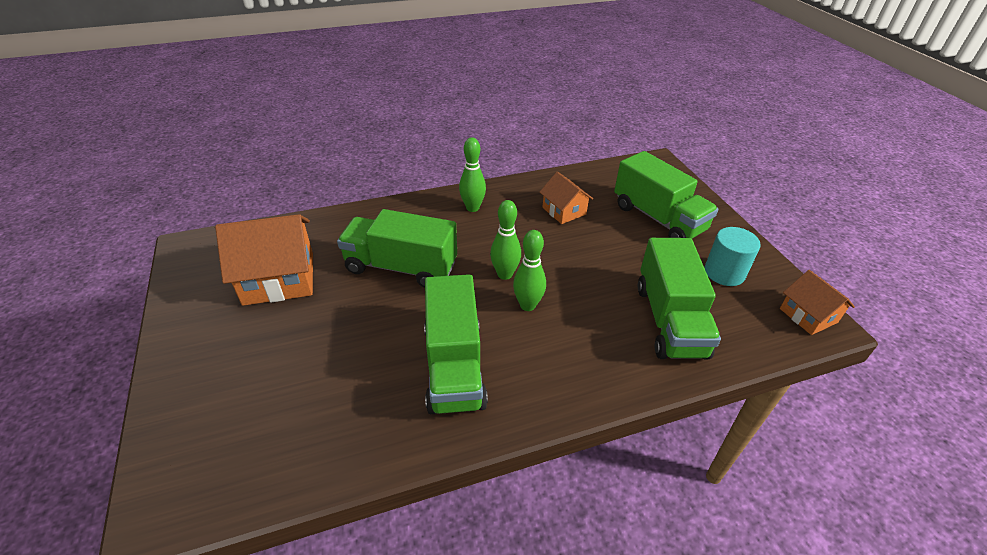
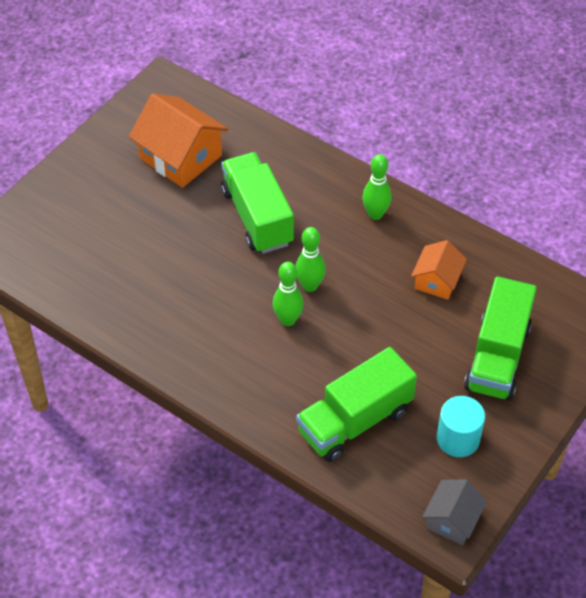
camera: 55 degrees right, 10 degrees up
(454, 365) = (190, 310): green truck -> none
(808, 315) = (452, 520): orange house -> grey house

